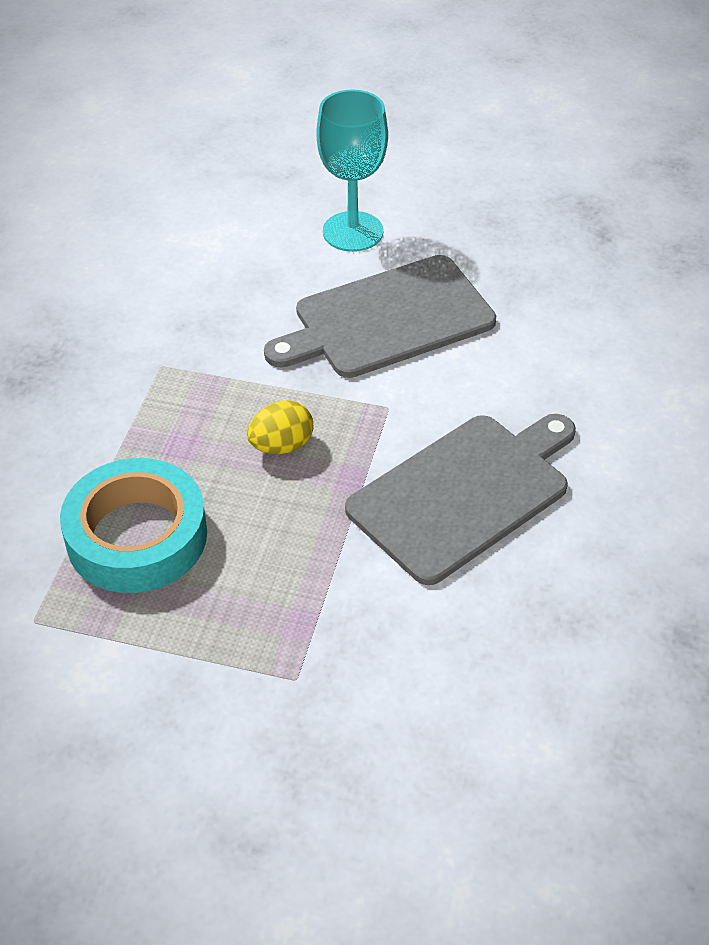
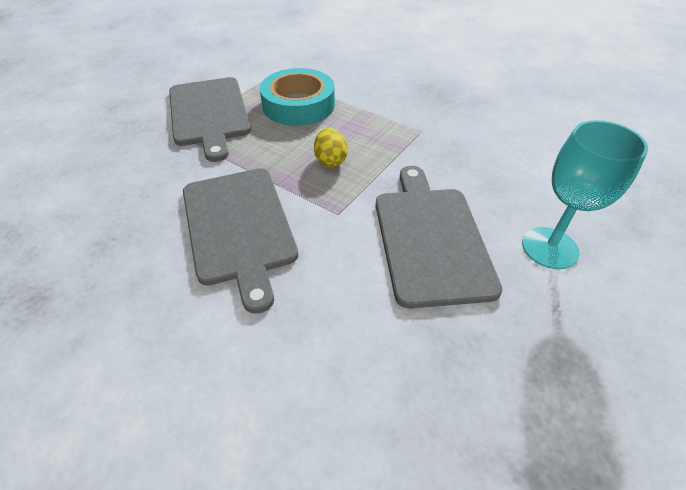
camera: 110 degrees right, 0 degrees up
(214, 658) = (209, 113): none -> grey cutting board

